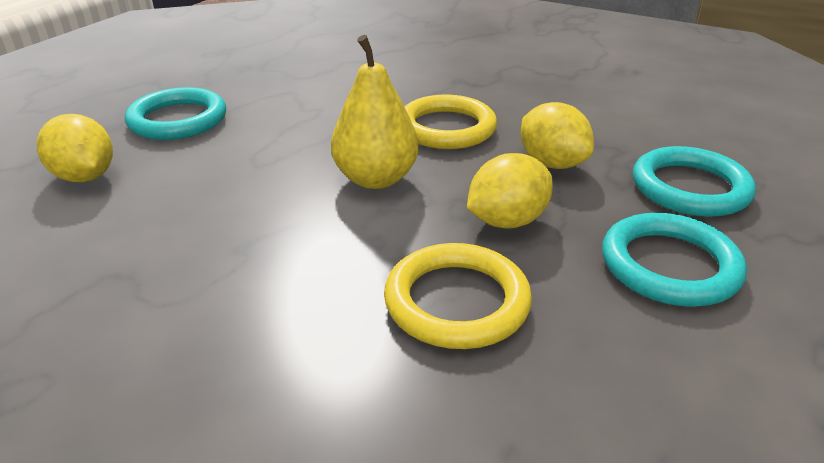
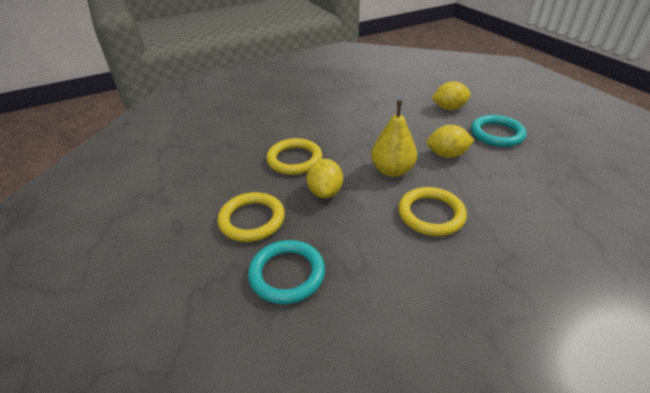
camera: 125 degrees right, 5 degrees up
(552, 163) = (358, 234): yellow lemon -> yellow lemon (446, 155)
(669, 265) = (252, 220): turquoise ring -> yellow ring

